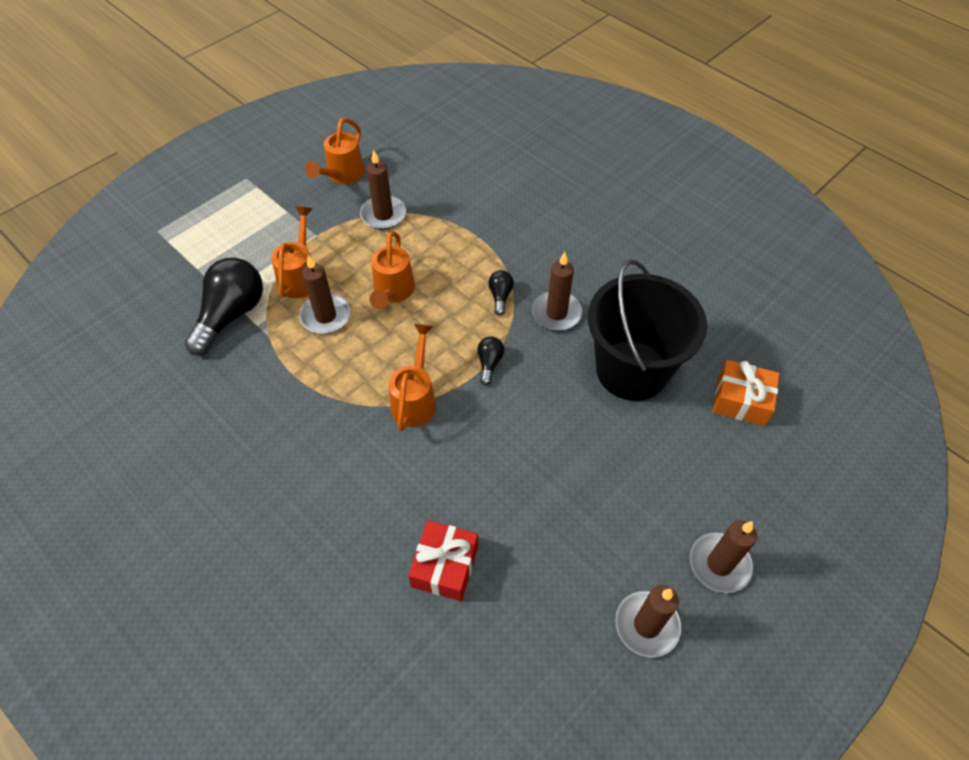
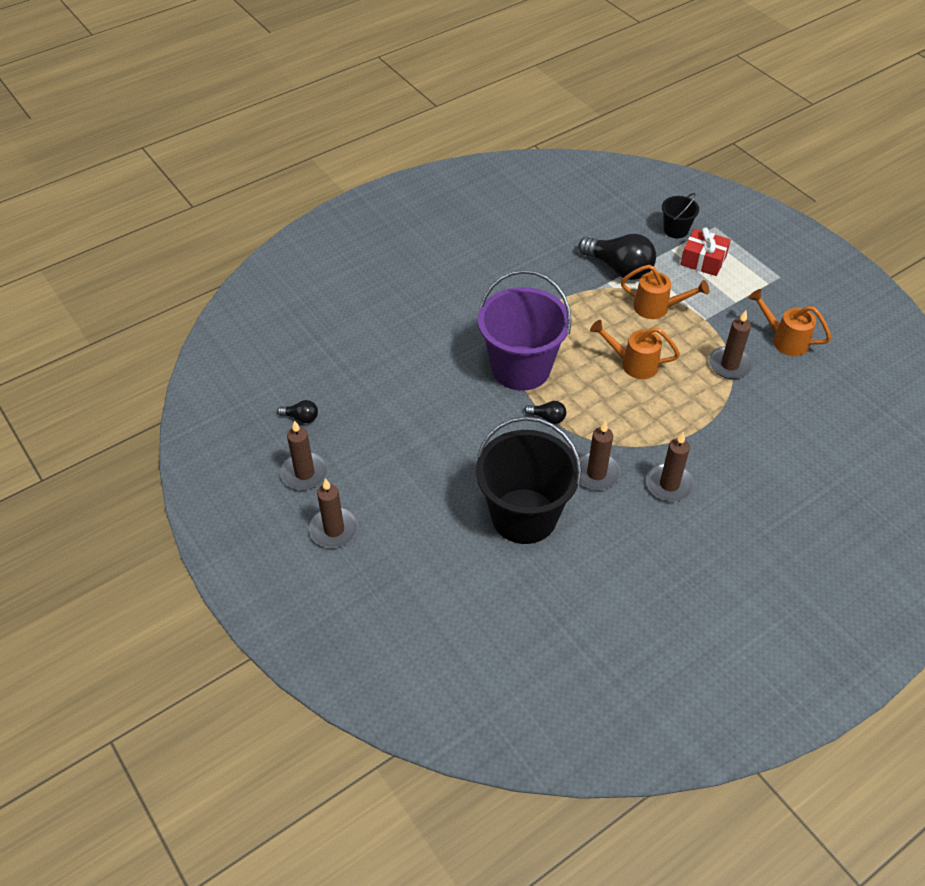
camera: 100 degrees right, 5 degrees down
(161, 265) = (675, 230): none -> black bucket
(325, 316) = (611, 321): brown candle -> brown candle (669, 484)
(415, 399) = (521, 368): orange watering can -> purple bucket
(445, 566) = (380, 370): red gift -> red gift (703, 260)
(500, 296) = (621, 436): black light bulb -> black light bulb (301, 417)
(741, 400) = (476, 592): orange gift -> none

